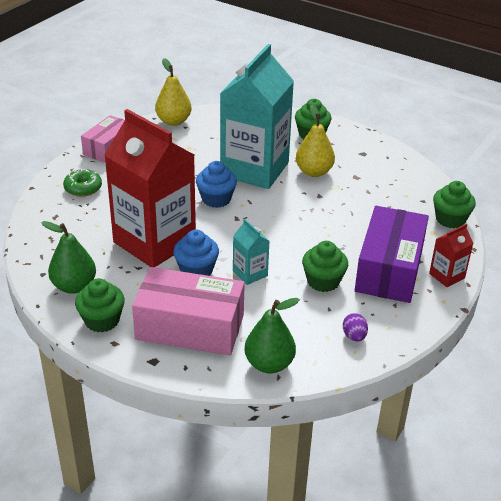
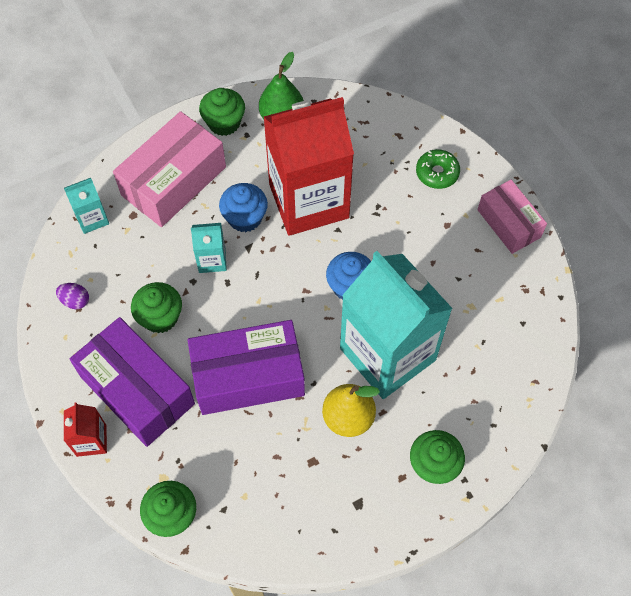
camera: 120 degrees right, 25 degrees up
(173, 121) = (541, 315): yellow pear -> none
(269, 364) = (92, 218): green pear -> turquoise carton
(327, 221) = (248, 376): none -> purple box

